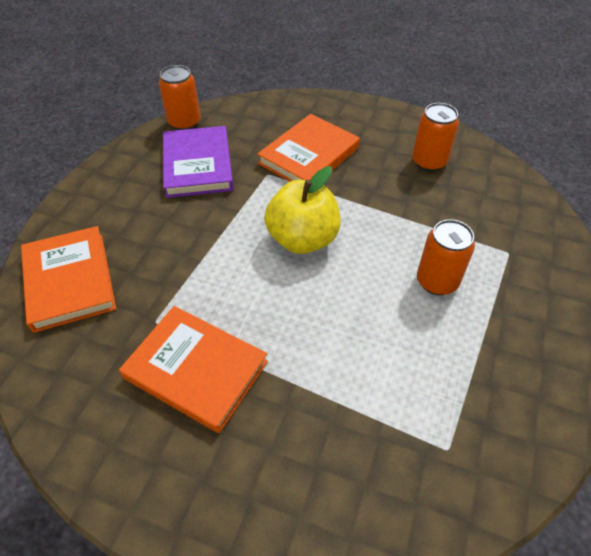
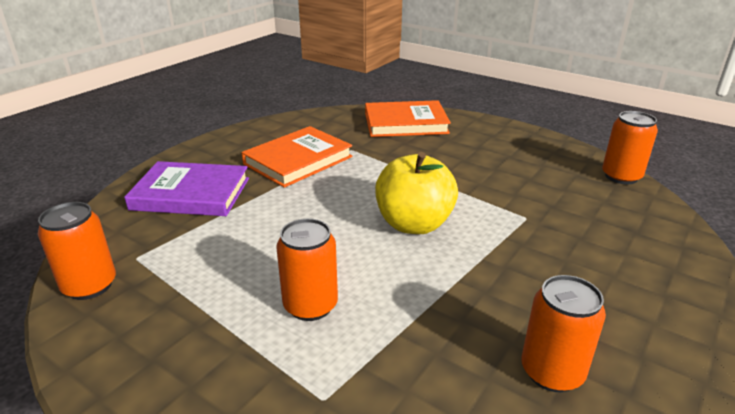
camera: 105 degrees right, 20 degrees down
(198, 165) = (542, 178): purple book -> purple book (191, 194)
(309, 156) = (562, 251): orange book -> none
(506, 466) = (90, 286): none -> orange can

